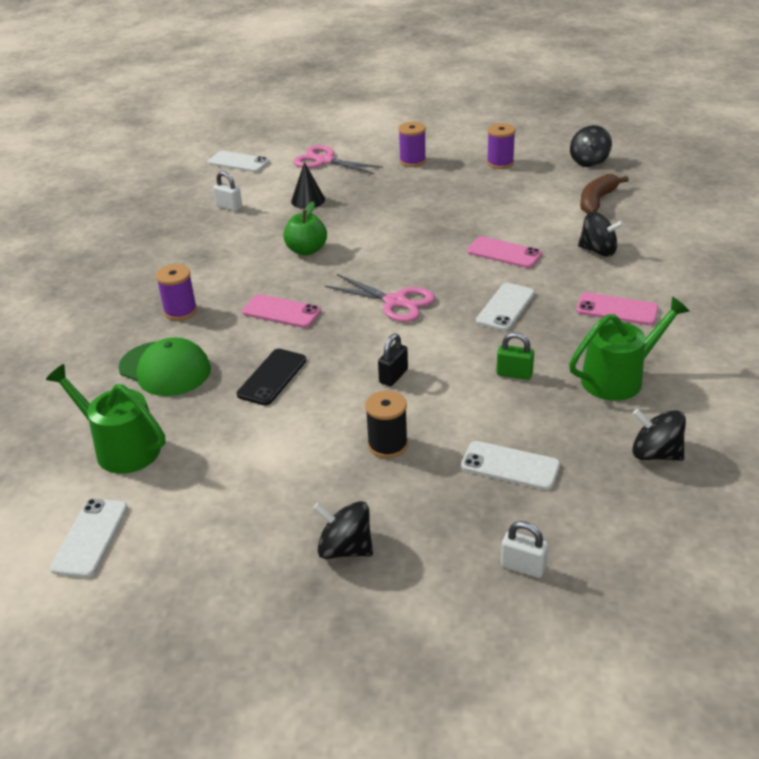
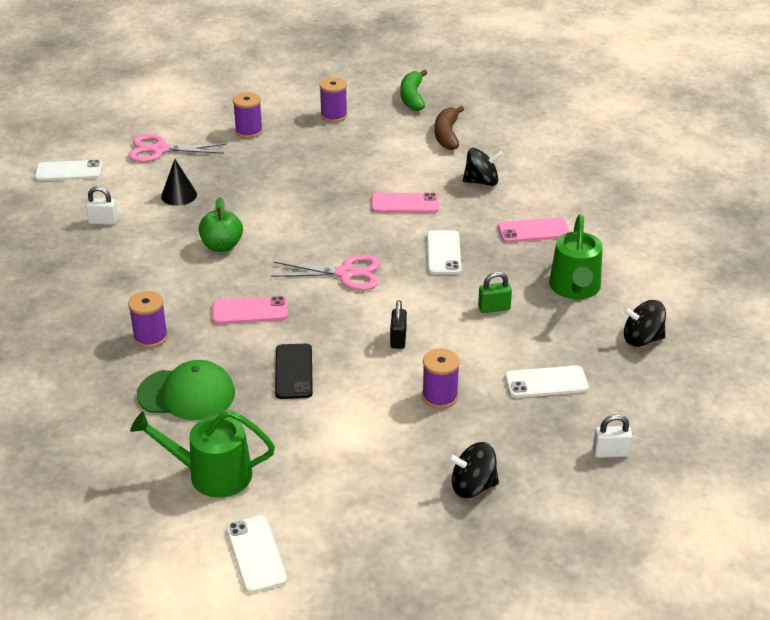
camera: 30 degrees left, 0 degrees up
(387, 445) = (440, 397): black spool -> purple spool
(589, 161) = (412, 97): black spinning top -> green banana
(618, 378) = (575, 288): green watering can -> green watering can turned 150 degrees clockwise

